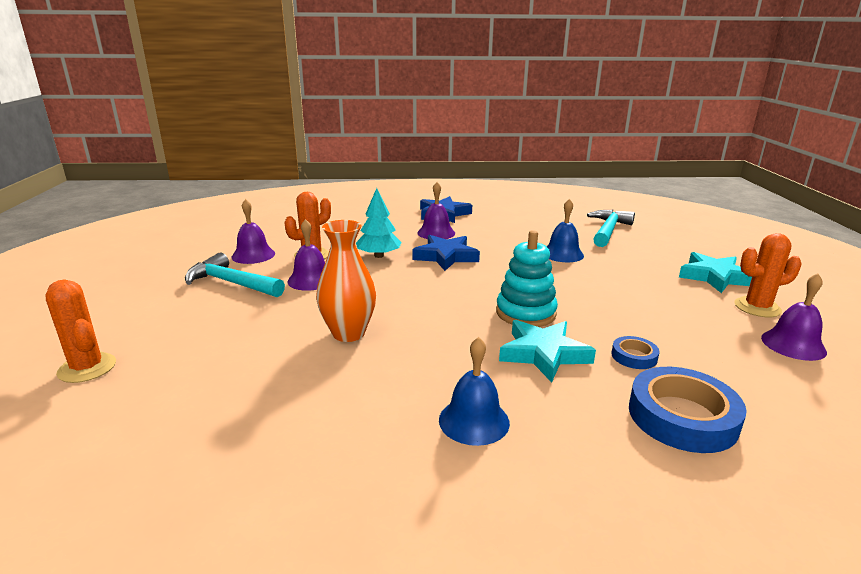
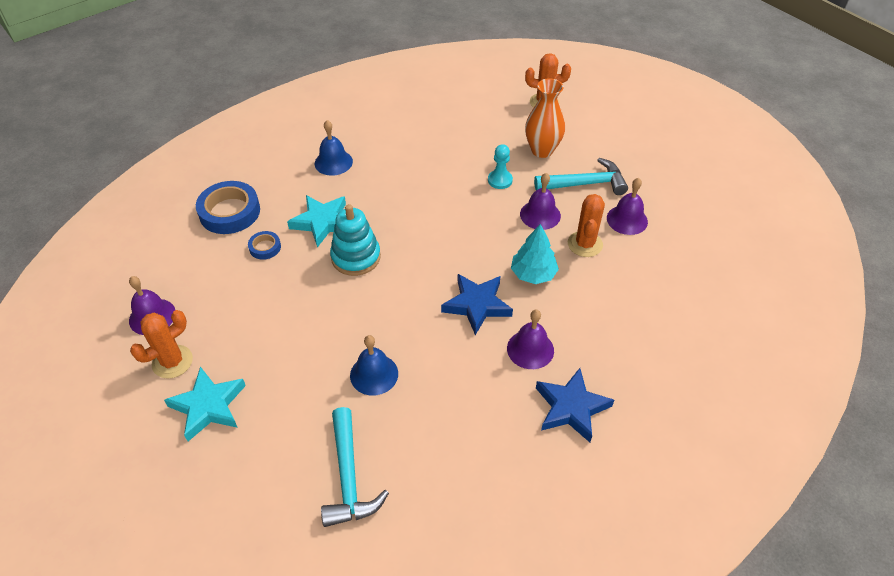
camera: 145 degrees right, 25 degrees up
(298, 314) = (500, 180): none -> turquoise pawn
(348, 333) = (451, 182): orange vase -> orange vase (542, 150)

